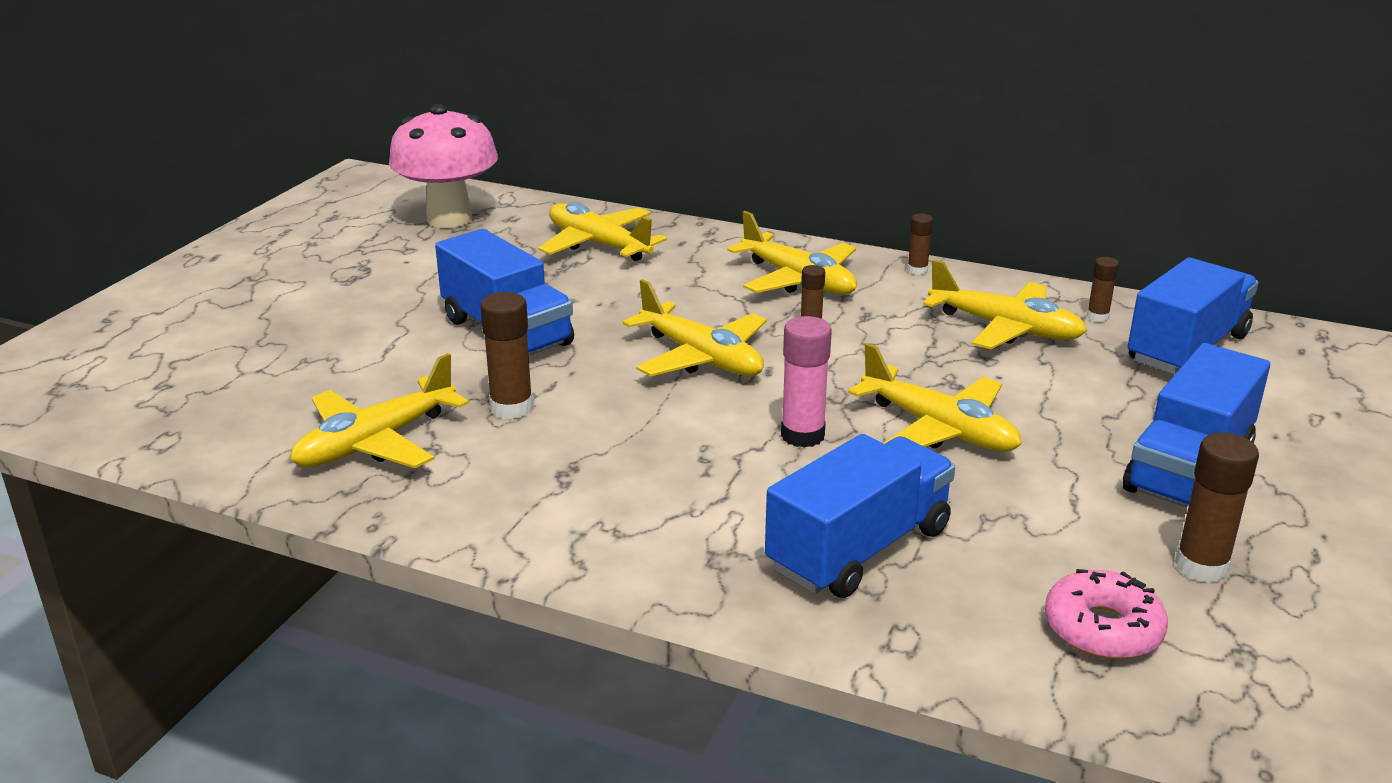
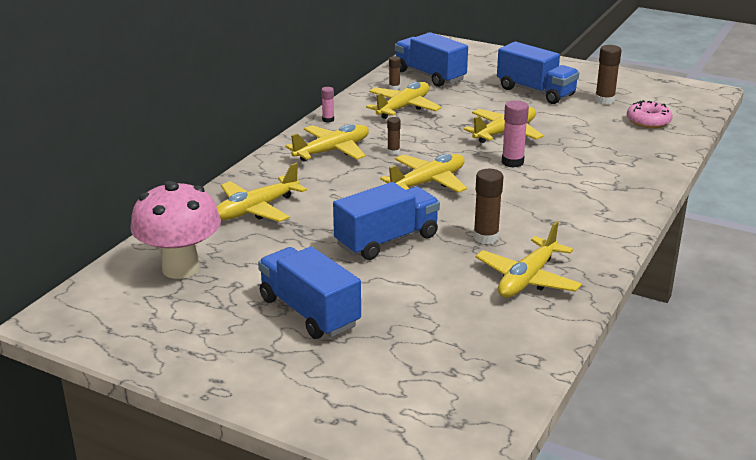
camera: 85 degrees left, 0 degrees up
(375, 442) = (527, 279): yellow plane -> yellow plane turned 75 degrees clockwise
(859, 549) = (607, 158): blue truck -> blue truck (309, 312)
(917, 270) = (328, 120): brown glue stick -> pink glue stick

